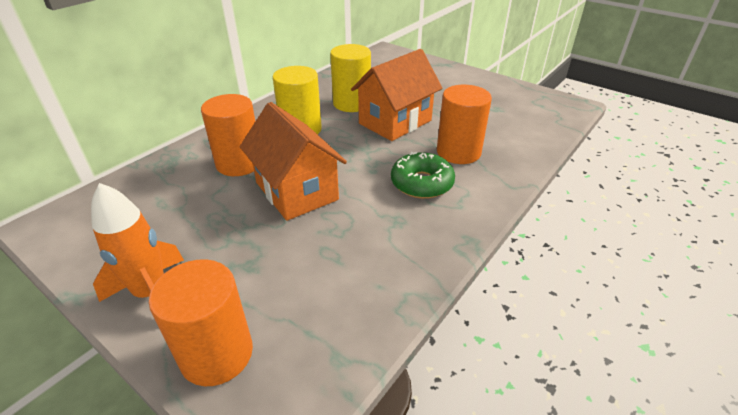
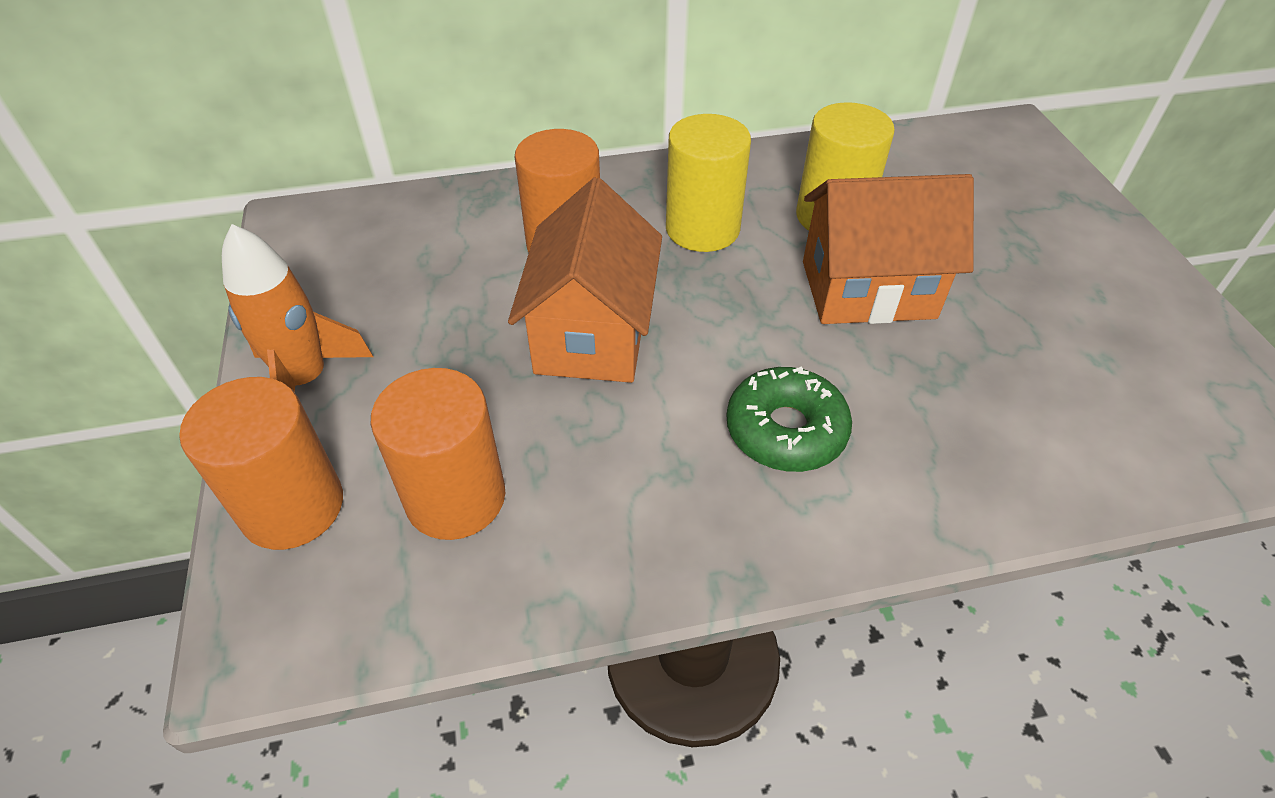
camera: 40 degrees right, 10 degrees up
(458, 152) = (916, 409): orange cylinder -> orange cylinder (455, 498)

